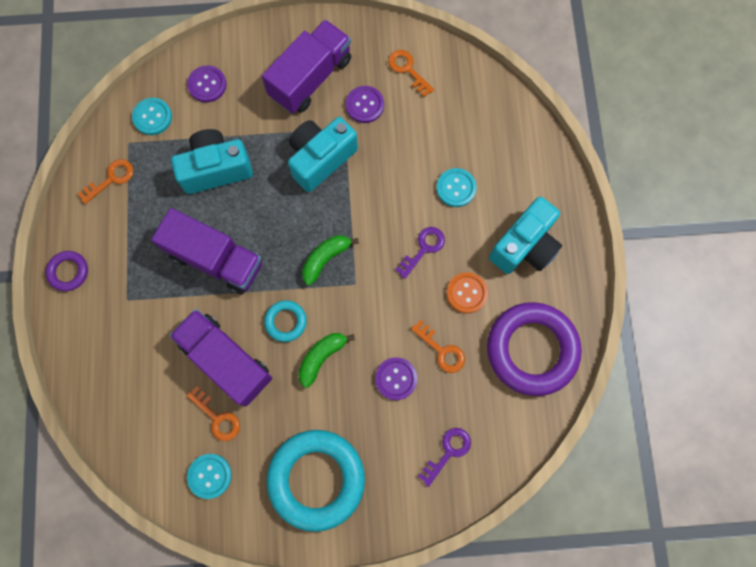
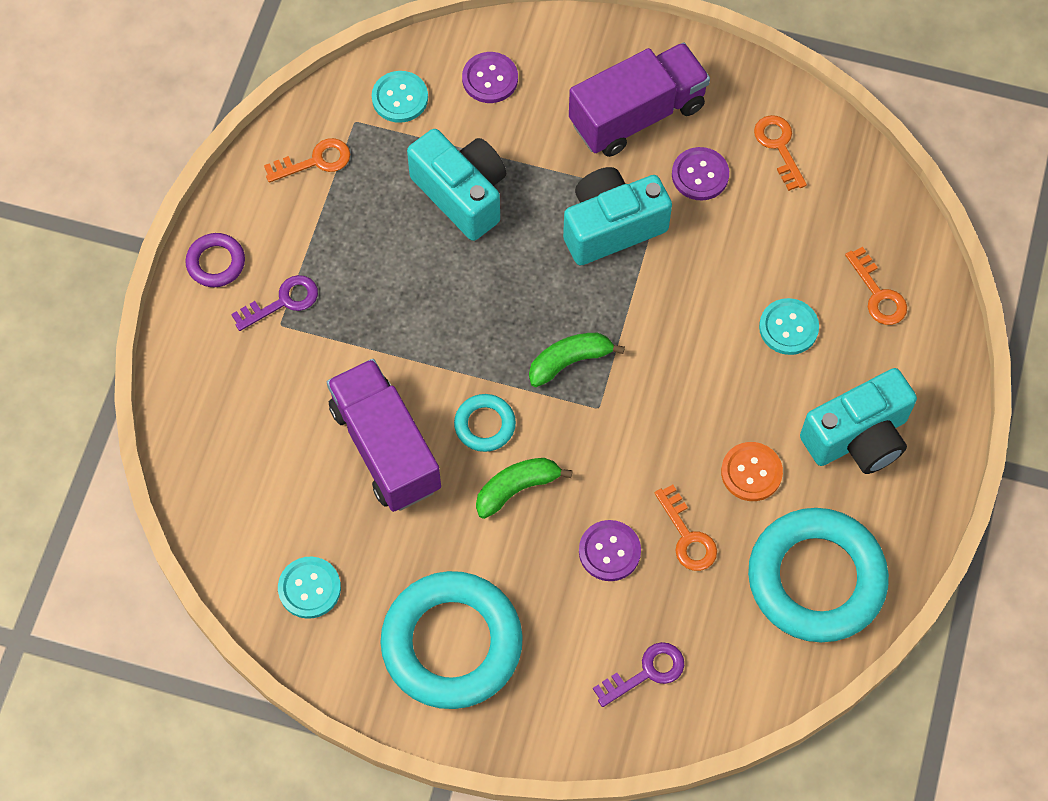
camera: 20 degrees right, 10 degrees down
(216, 169) = (462, 194): turquoise camera -> turquoise camera turned 45 degrees clockwise
(216, 259) = (419, 311): purple truck -> none
(217, 417) = (347, 517): orange key -> orange key (878, 294)
(423, 248) = (712, 393): purple key -> purple key (283, 301)
(532, 349) = (816, 579): purple ring -> turquoise ring

